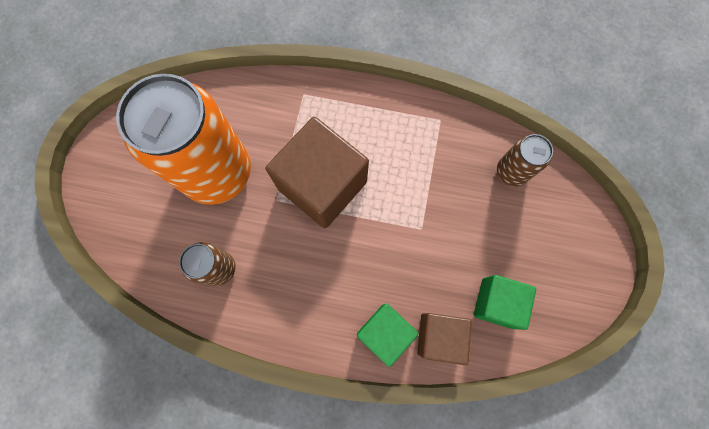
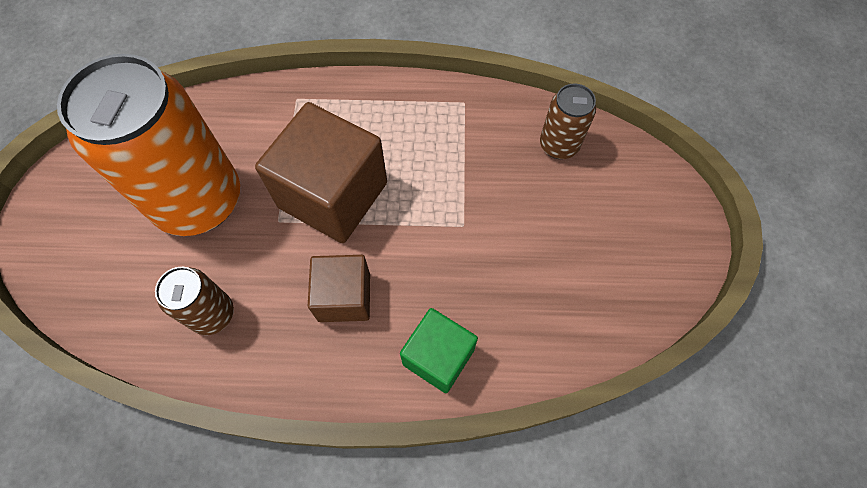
camera: 10 degrees left, 10 degrees down
(439, 336) = (508, 349): brown cube -> brown cube (344, 297)
(496, 303) = (572, 296): green cube -> none

